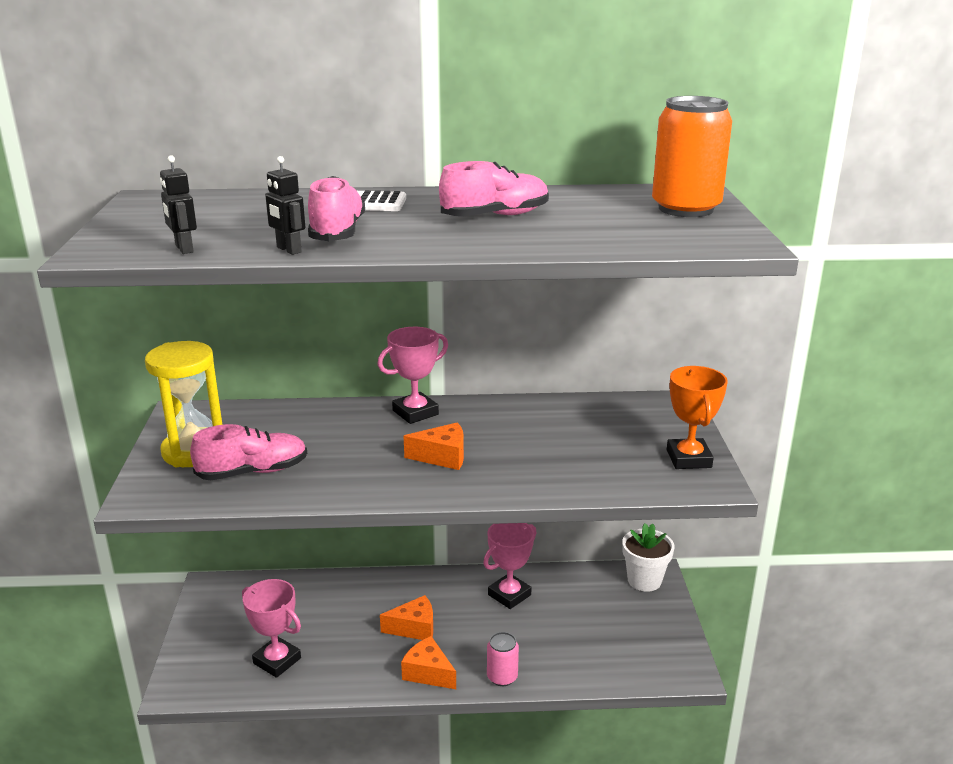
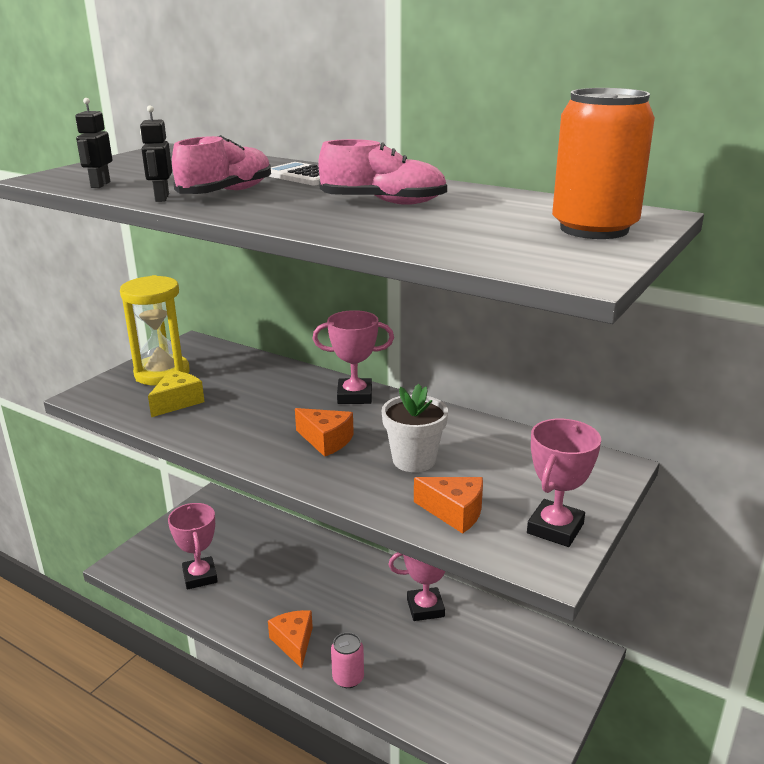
camera: 35 degrees right, 0 degrees up
(253, 472) = (177, 402): pink shoe -> yellow cheese
(414, 628) = (320, 599): orange cheese -> orange cheese (454, 512)
(644, 580) = (569, 654): white flower pot -> white flower pot (414, 460)
(688, 459) = (555, 528): orange trophy -> pink trophy

